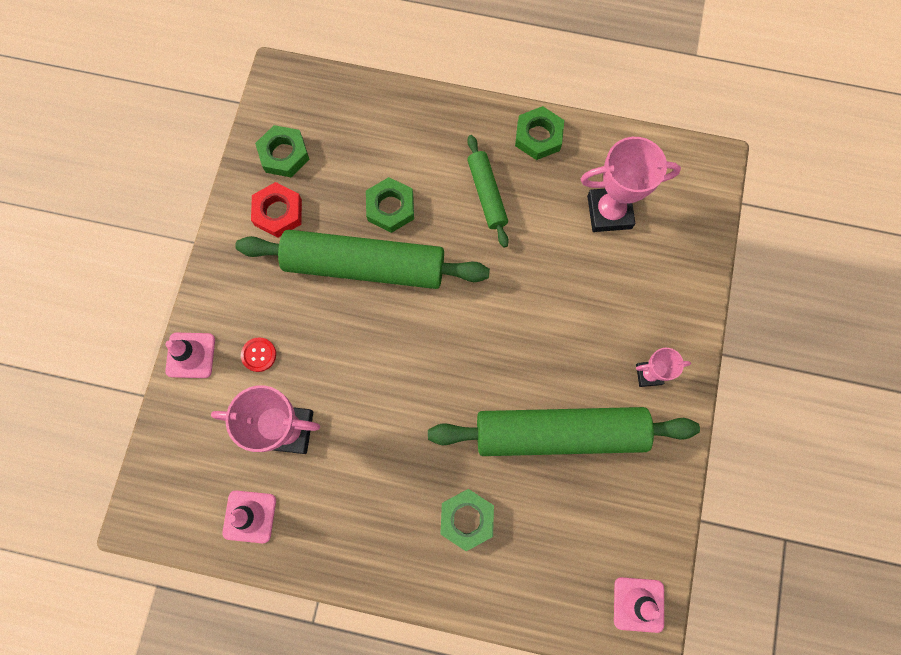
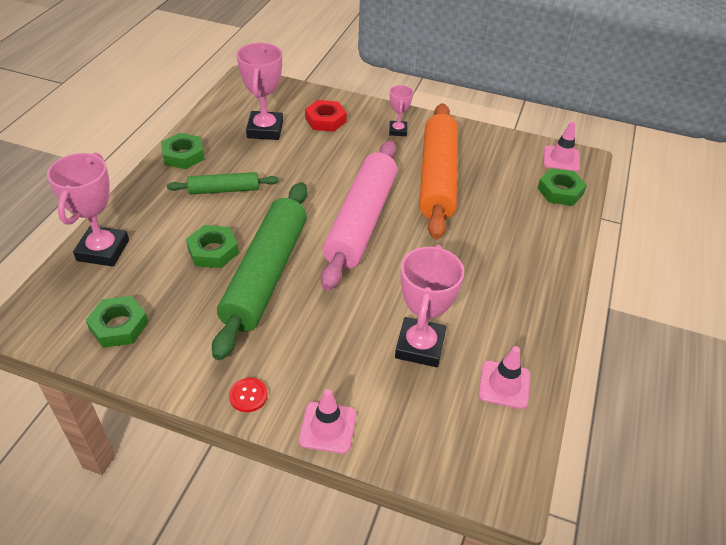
camera: 85 degrees left, 30 degrees down
(259, 355) = (339, 365): red button -> red button (248, 396)
(278, 212) = (185, 336): red nut -> red nut (325, 120)
(375, 109) = (103, 250): none -> pink trophy
(462, 350) = (361, 221): none -> pink rolling pin
(466, 519) = (504, 235): green nut -> green nut (560, 191)
(559, 433) = (437, 178): green rolling pin -> orange rolling pin

